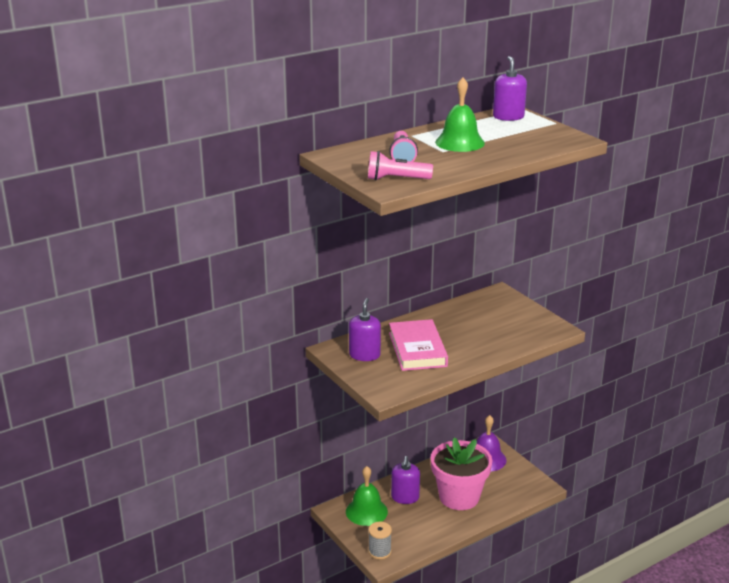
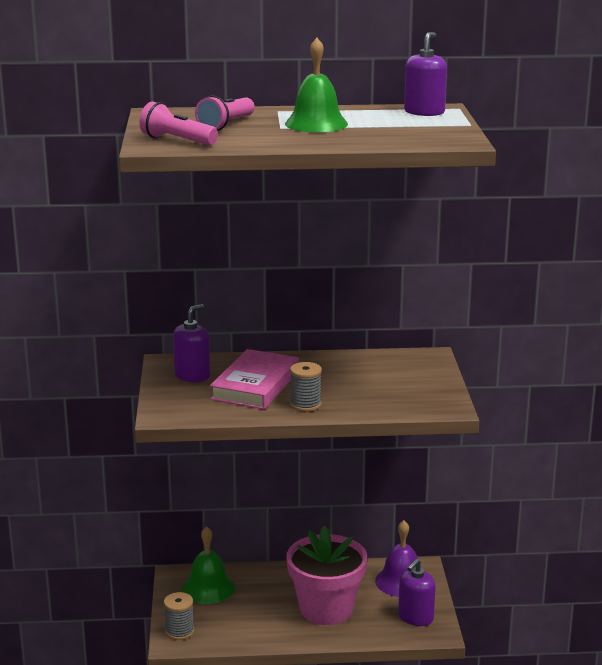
camera: 30 degrees right, 5 degrees down
(405, 497) = (264, 589): purple soap dispenser -> purple soap dispenser (415, 617)
(469, 354) = (305, 404): none -> grey spool

